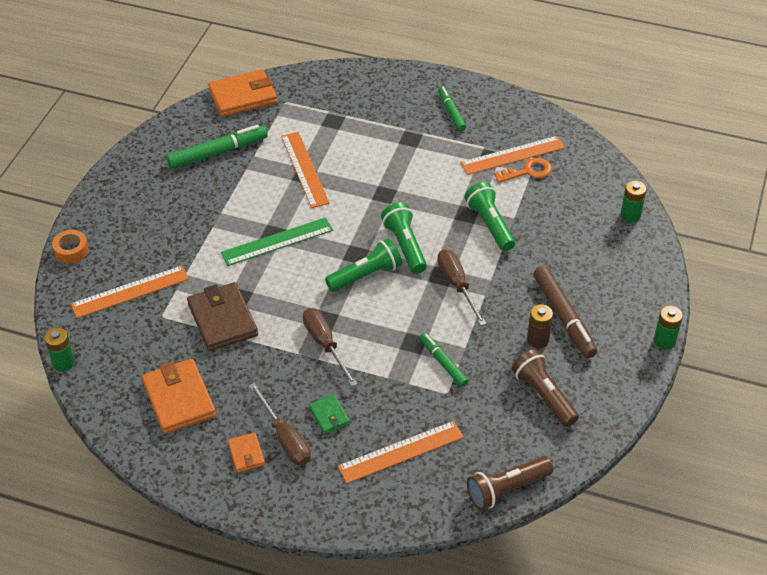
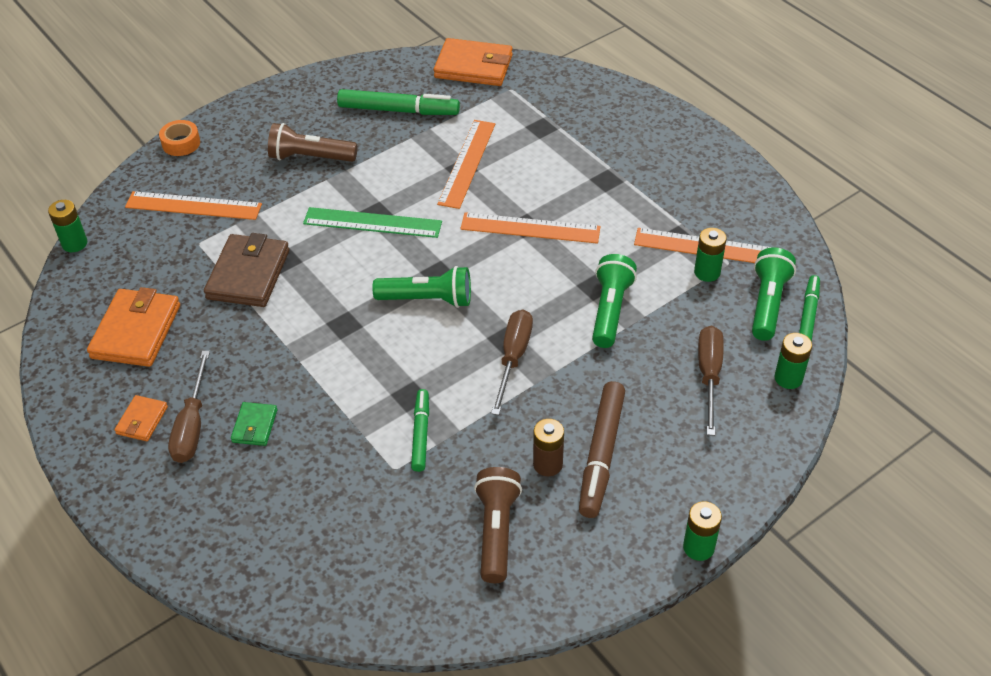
camera: 35 degrees right, 0 degrees up
(325, 344) = (320, 350): brown screwdriver -> brown screwdriver (709, 375)
(401, 451) = (288, 505): orange ruler -> orange ruler (530, 228)
(405, 246) = (496, 288): green flashlight -> green flashlight (767, 303)
(451, 112) = (677, 171): green marker -> green marker (808, 314)
(506, 489) = (357, 614): brown flashlight -> brown flashlight (310, 157)
(527, 171) = (707, 272): orange key -> green battery

